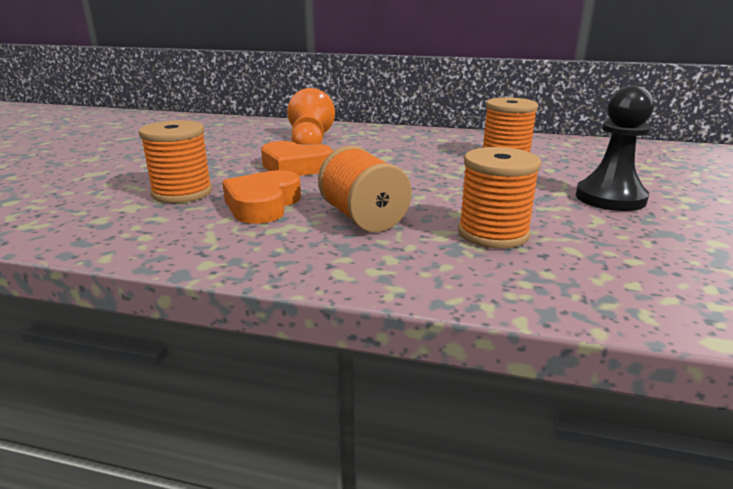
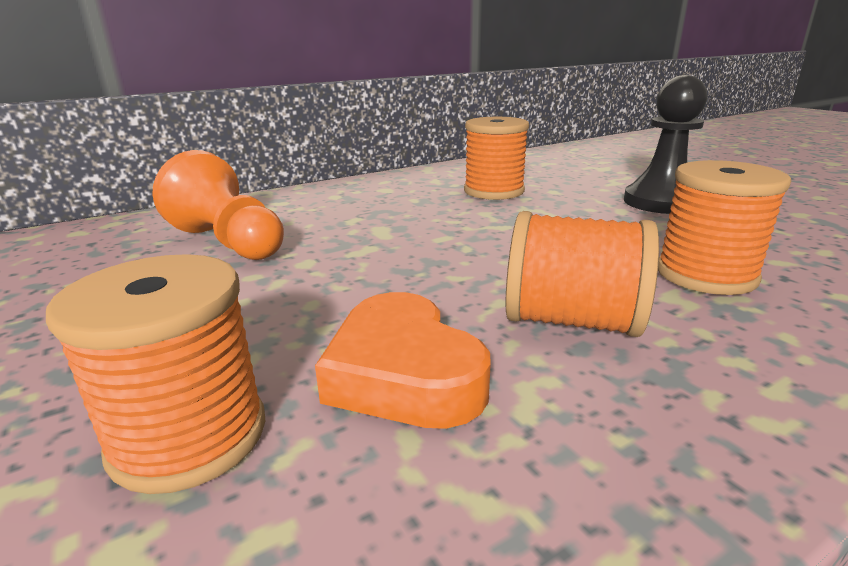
camera: 45 degrees left, 0 degrees up
(295, 167) = (296, 286): orange heart -> none

